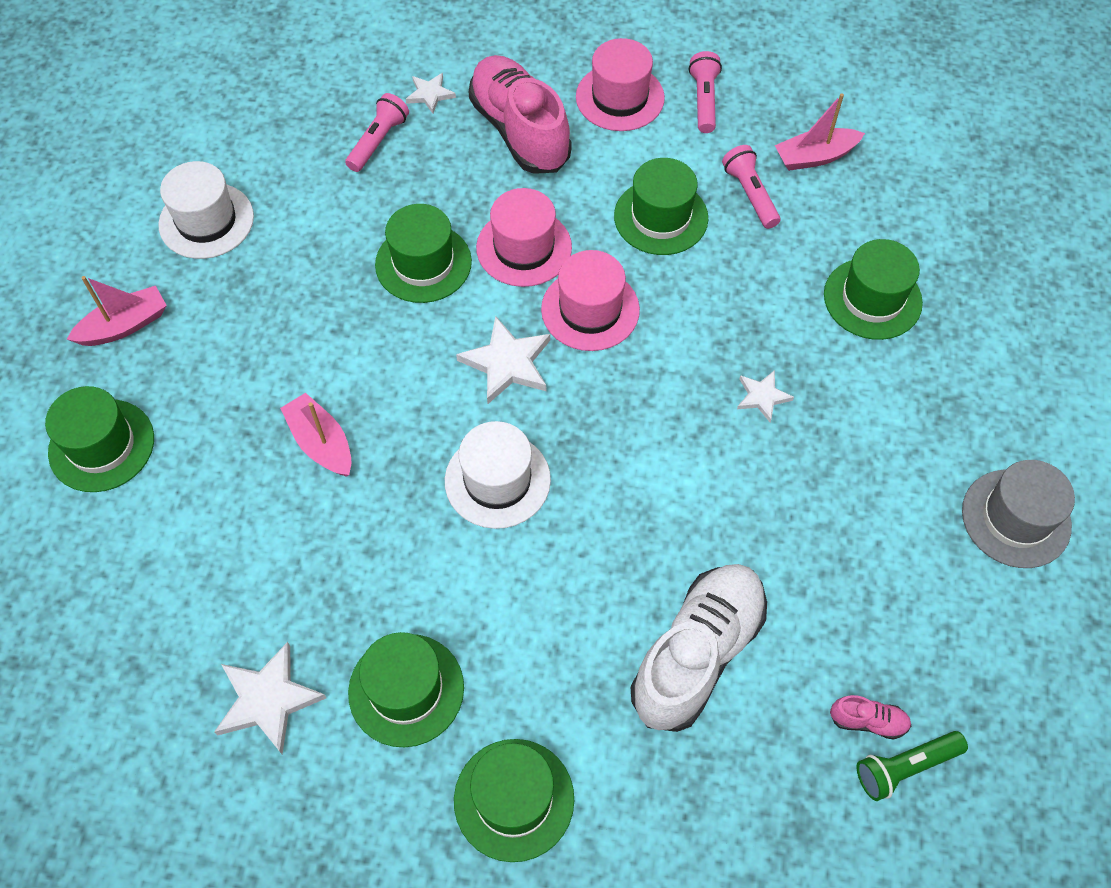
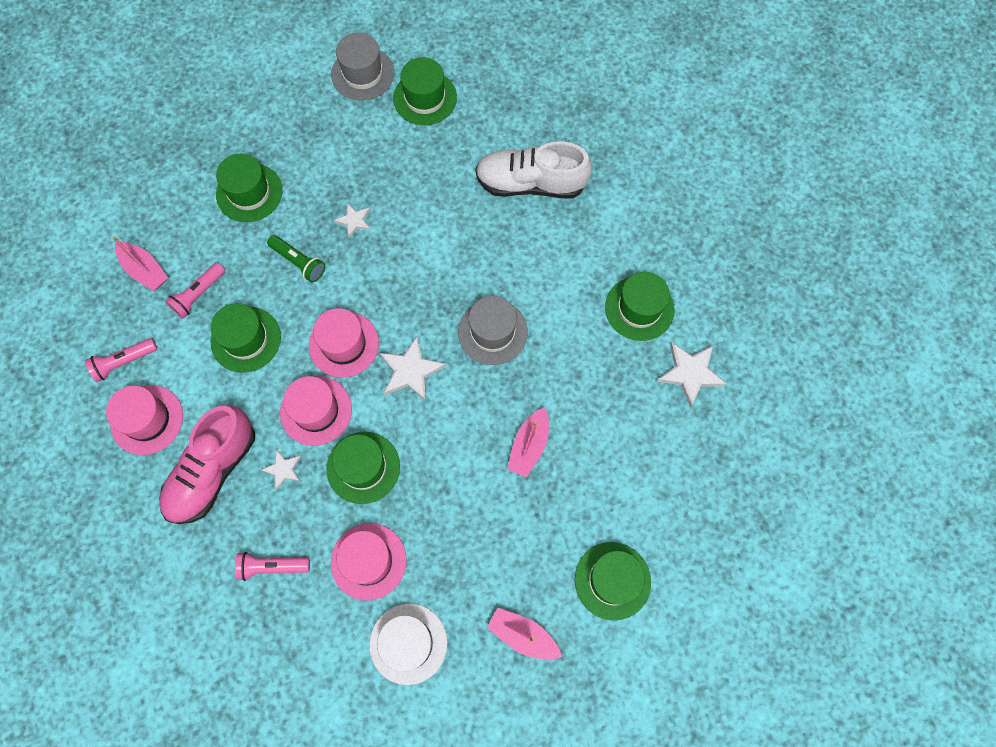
camera: 120 degrees left, 10 degrees up
(317, 223) = (368, 561): none -> pink hat
(430, 94) = (207, 557): white star -> white star (283, 469)
(497, 480) = (492, 332): white hat -> grey hat
(514, 799) = (657, 228): green hat -> green hat (425, 98)
(868, 721) = (517, 97): pink shoe -> none
(905, 767) = (530, 74): green flashlight -> green flashlight (299, 262)

